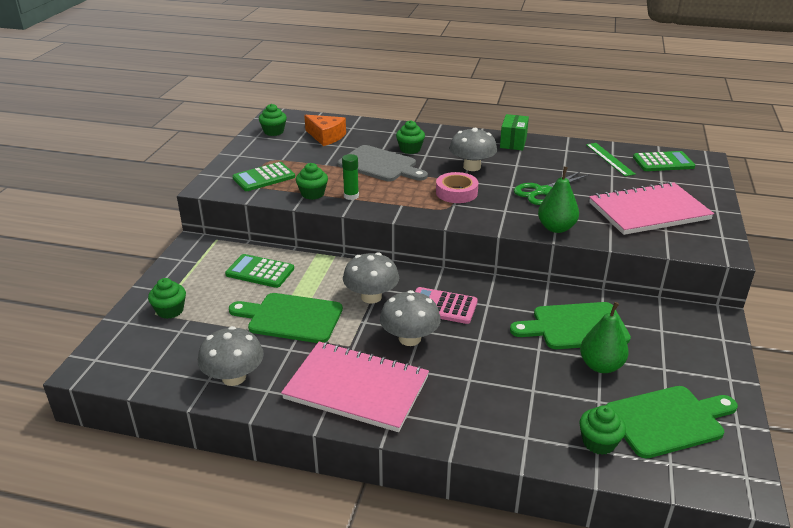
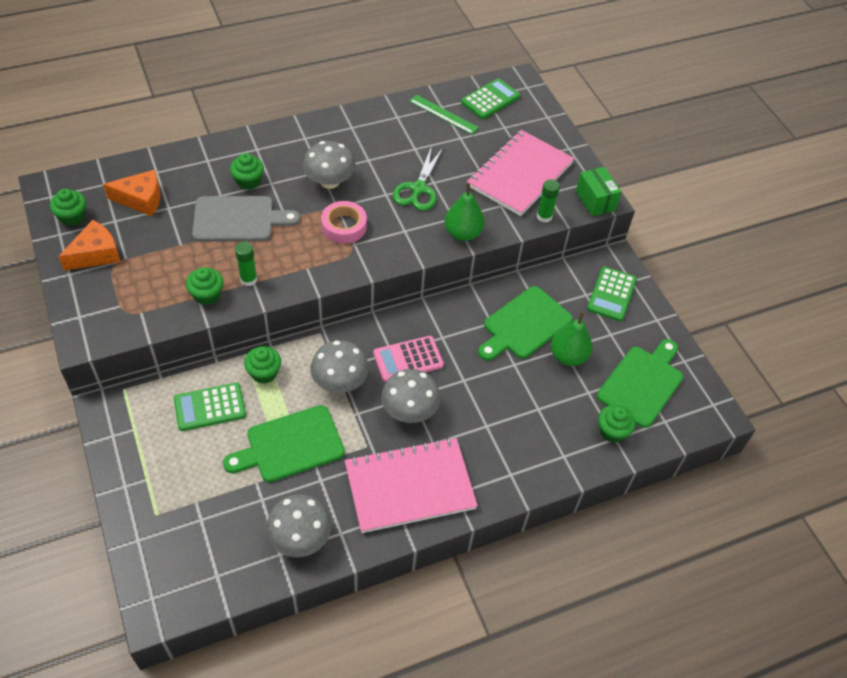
camera: 40 degrees left, 20 degrees up
(170, 310) = (167, 502): green cupcake -> green cupcake (264, 373)
(264, 177) = (132, 295): green calculator -> green calculator (611, 294)
(266, 152) = (95, 254): none -> orange cheese
(513, 142) = (341, 126): green box -> green box (595, 201)
(648, 243) = (544, 216): none -> green glue stick

